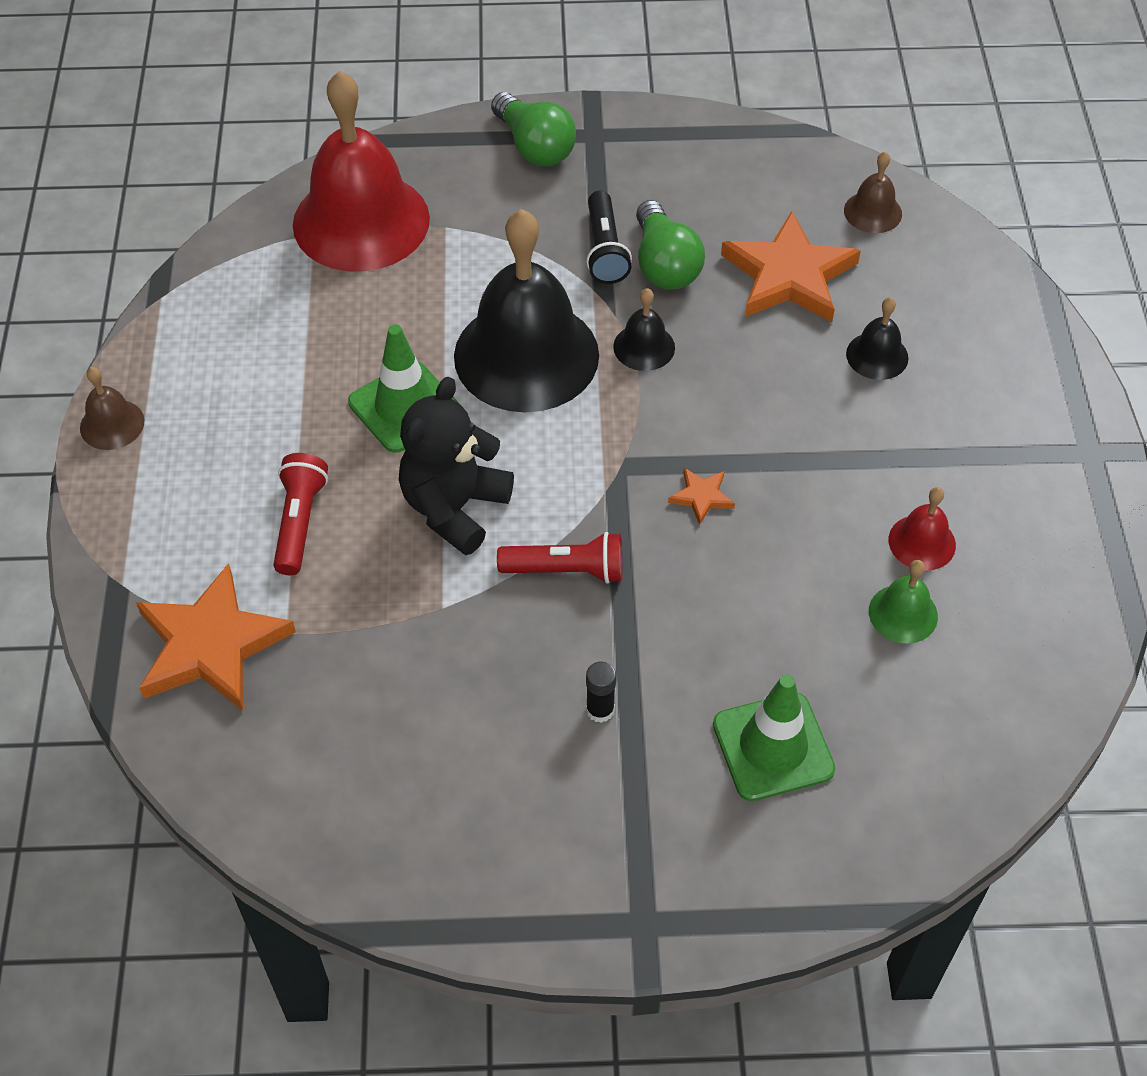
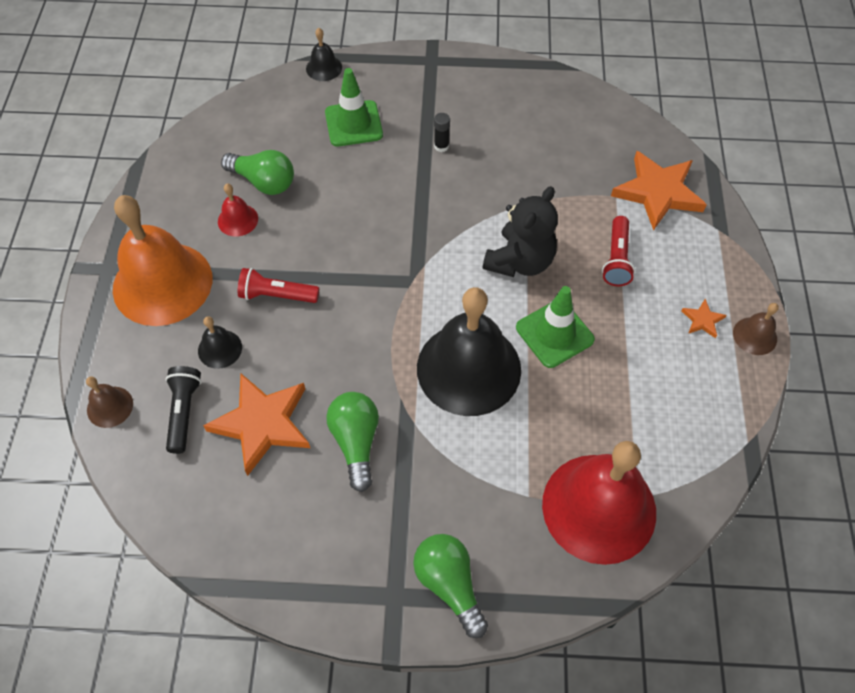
camera: 175 degrees left, 5 degrees up
(566, 570) = (453, 219): red flashlight -> red flashlight (277, 295)
(605, 250) = (401, 460): black flashlight -> black flashlight (184, 412)
(644, 347) = (383, 369): black bell -> black bell (324, 68)
(701, 497) = (364, 257): orange star -> orange star (702, 320)
(872, 212) = (176, 482): brown bell -> brown bell (110, 406)
(903, 613) = (263, 182): green bell -> green light bulb
(997, 436) = (162, 283): none -> orange bell

